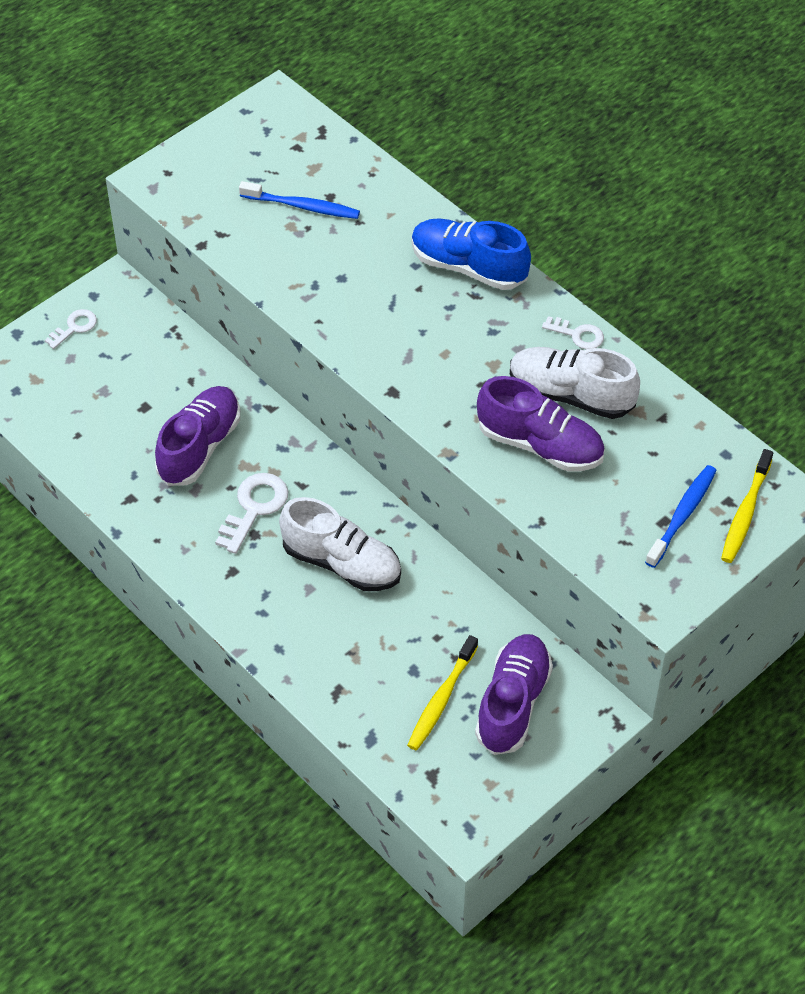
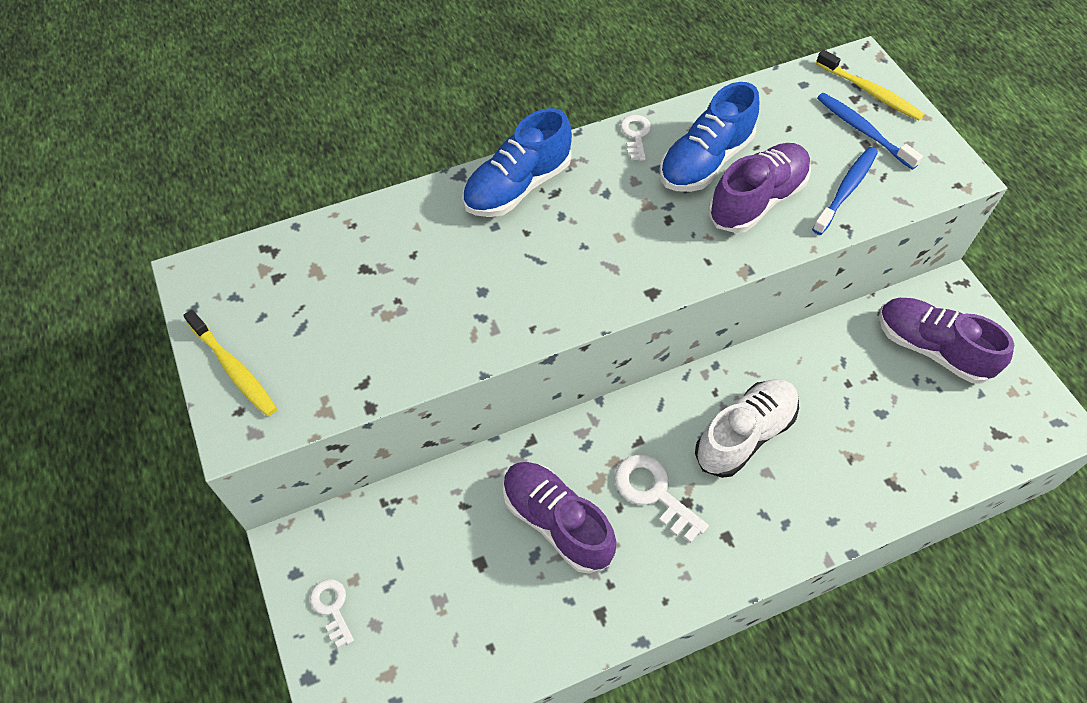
camera: 70 degrees left, 5 degrees up
(302, 206) = (365, 296): blue toothbrush -> blue toothbrush (846, 190)
(441, 699) = (917, 401): yellow toothbrush -> yellow toothbrush (234, 369)
(570, 395) = (705, 161): white shoe -> blue shoe
(577, 335) = (635, 135): white key -> white key turned 45 degrees counterclockwise

